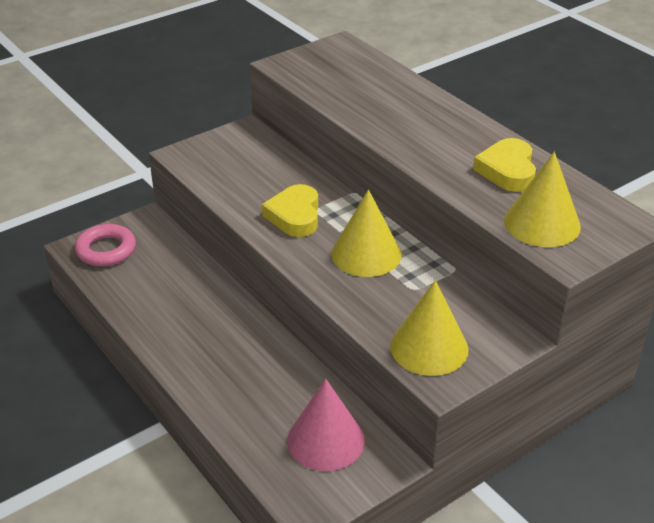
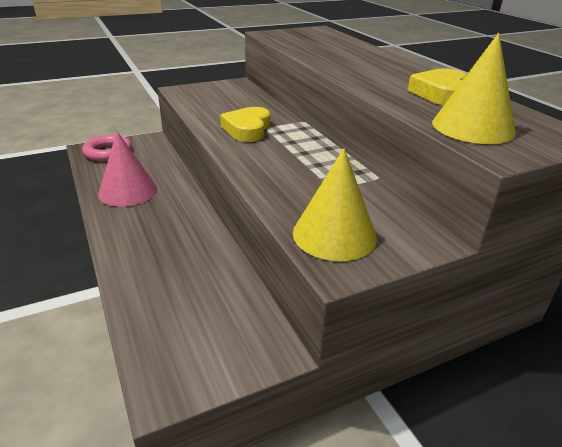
camera: 10 degrees right, 5 degrees down
(325, 440) = (214, 317): pink cone -> pink cone (128, 191)
(366, 254) = (298, 158): yellow cone -> none

